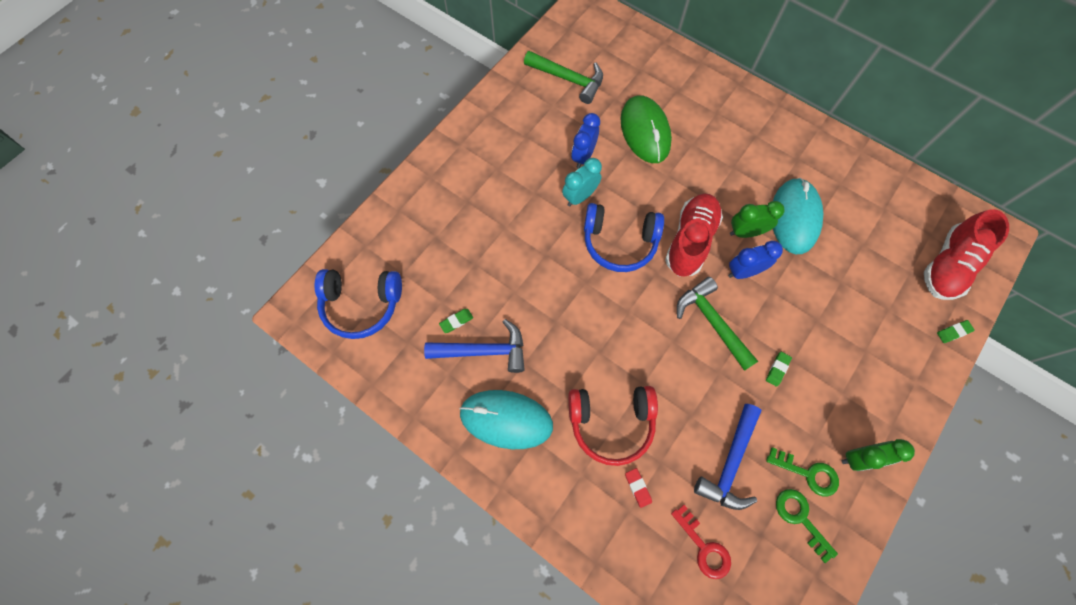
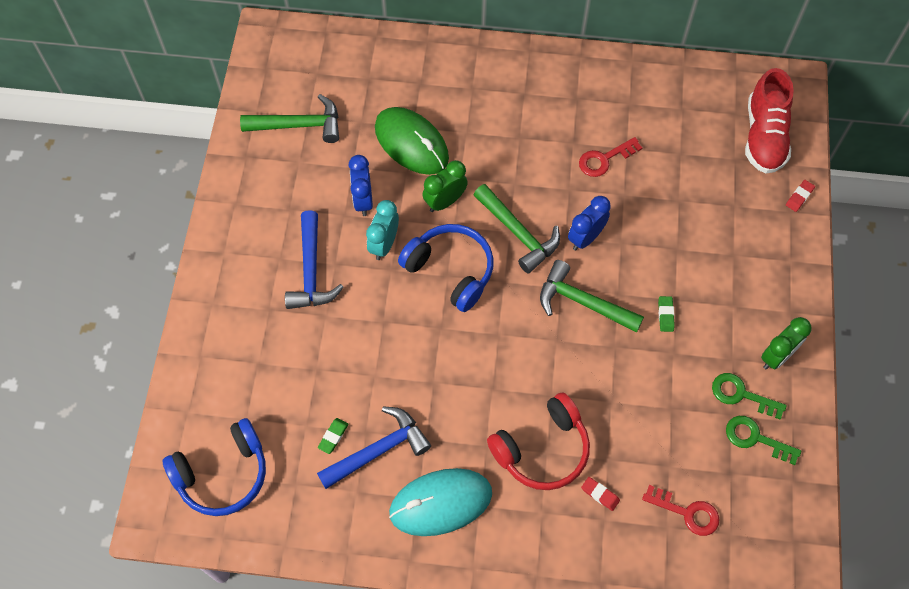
camera: 30 degrees left, 5 degrees down
(619, 242) = (450, 270): blue headphones -> blue headphones turned 120 degrees counterclockwise
(690, 241) = (518, 233): red shoe -> green hammer
(730, 463) = (670, 425): blue hammer -> blue hammer (311, 271)
(745, 232) = (566, 198): green clock -> green clock (445, 201)
(794, 217) = (604, 159): turquoise mouse -> red key
(808, 473) = (741, 395): green key -> green key turned 150 degrees counterclockwise
(953, 332) = (799, 197): green eraser -> red eraser

